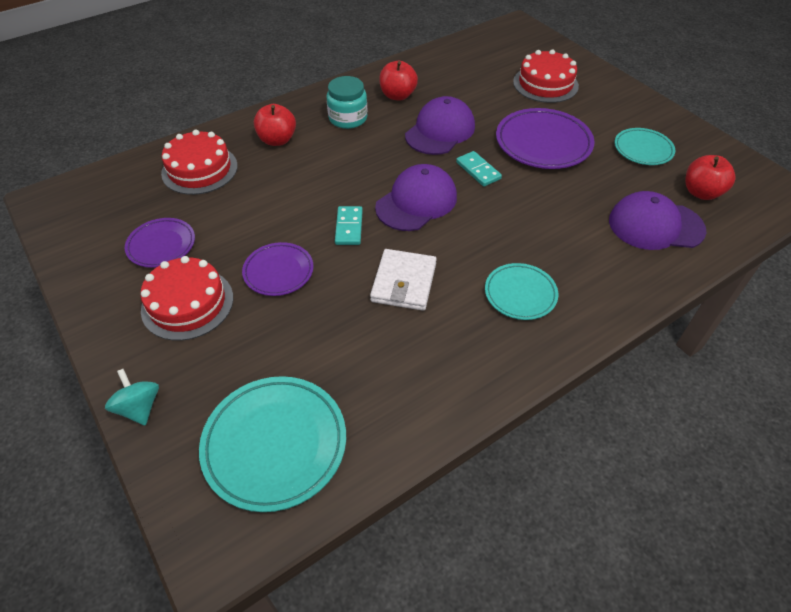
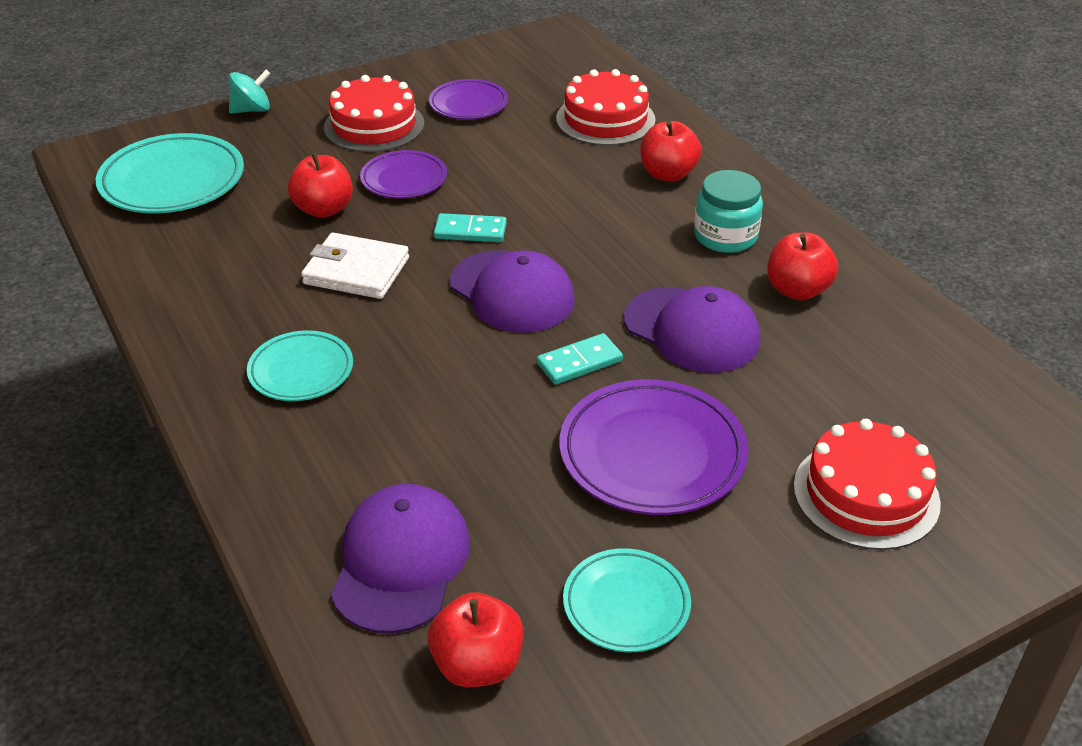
camera: 95 degrees right, 10 degrees down
(322, 316) = (324, 209): none -> red apple

